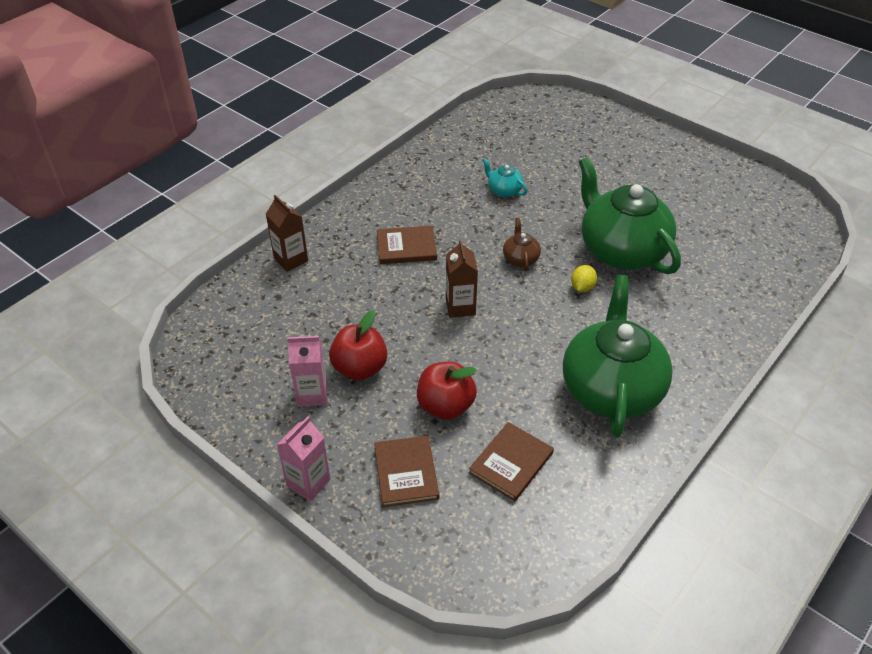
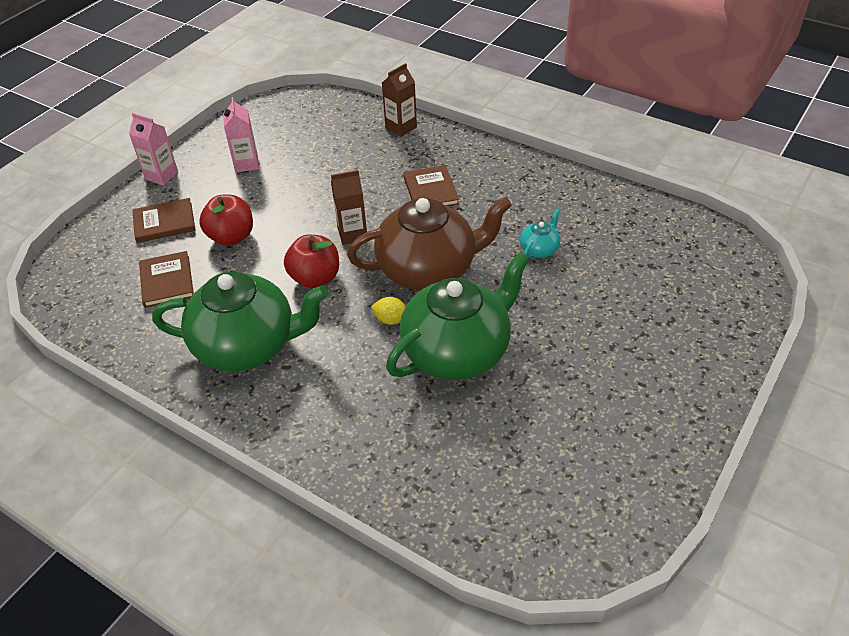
camera: 85 degrees right, 0 degrees up
(360, 368) = (274, 184): red apple -> red apple (315, 278)
(511, 463) = (167, 281): brown book -> brown book turned 45 degrees clockwise
(520, 259) = (428, 270): brown teapot -> brown teapot, size x2.44

